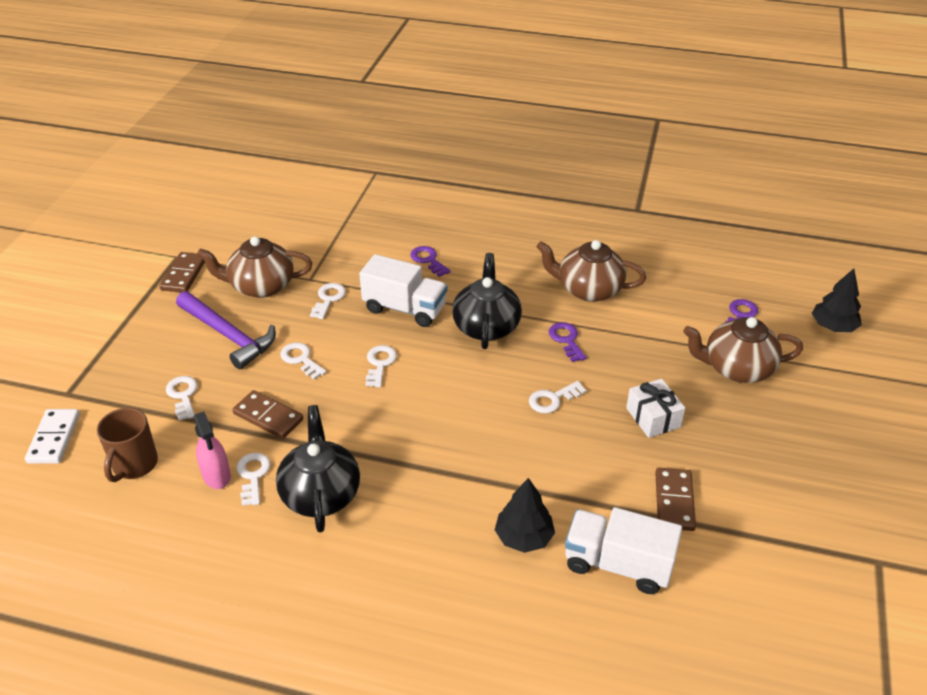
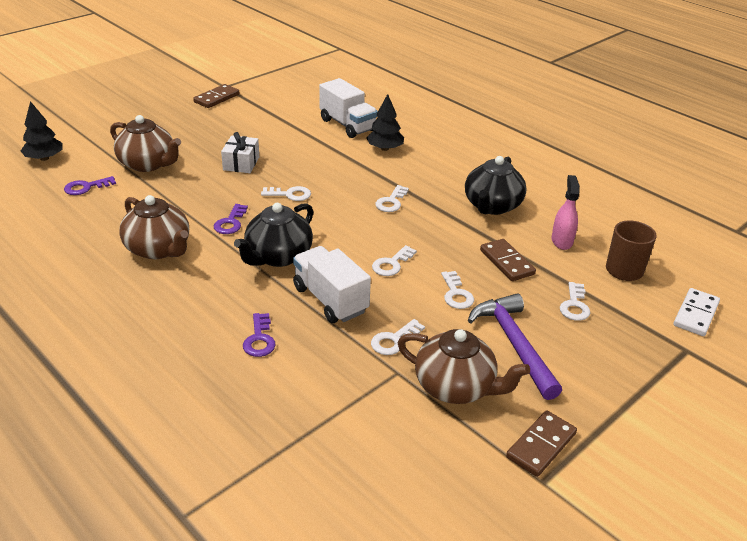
camera: 150 degrees left, 5 degrees down
(253, 475) = (534, 231): white key -> white key (391, 202)
(674, 501) = (286, 132): brown domino -> brown domino (217, 98)

